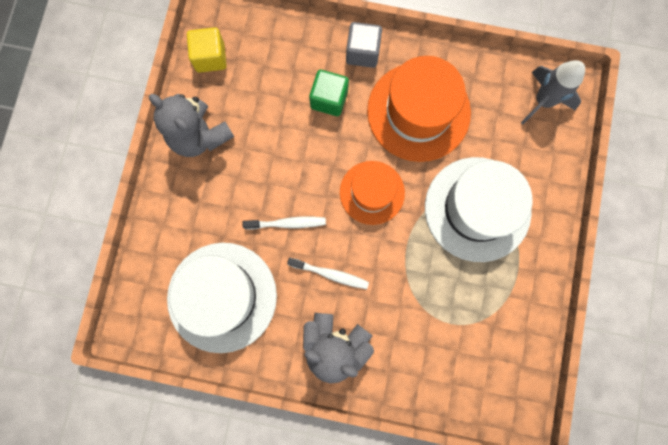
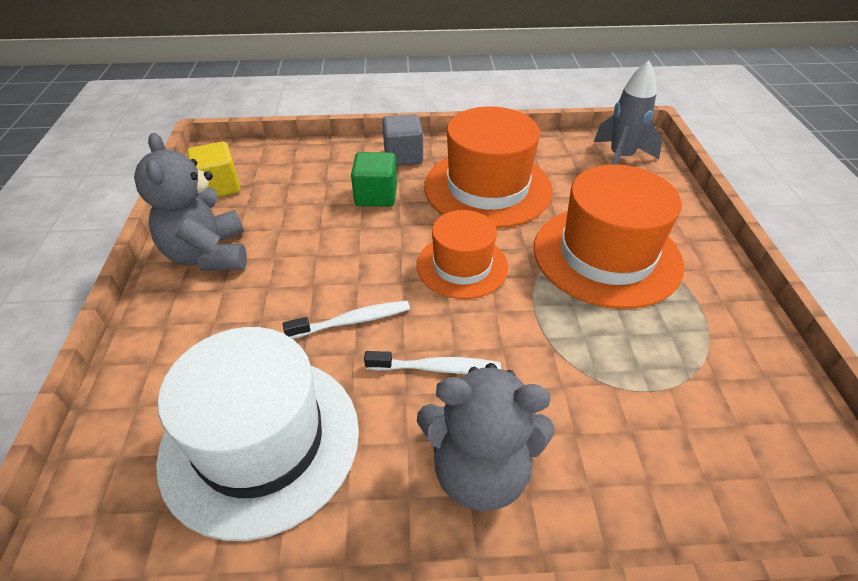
camera: 15 degrees left, 35 degrees down
(199, 136) = (208, 255): grey teddy bear -> grey teddy bear turned 45 degrees clockwise
(477, 209) = (606, 255): white hat -> orange hat

